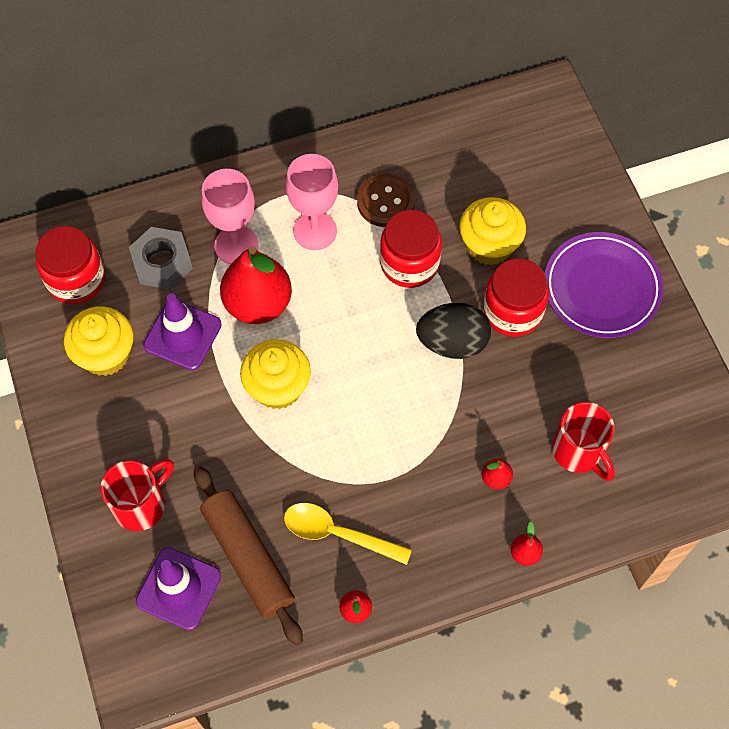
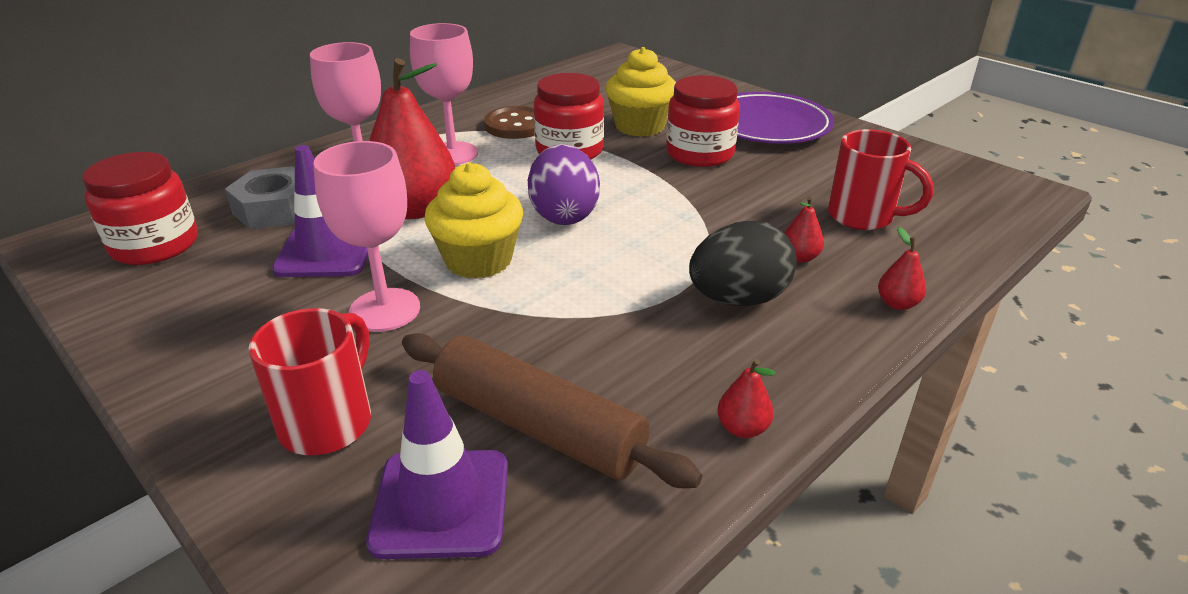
camera: 25 degrees left, 30 degrees down
(105, 354) = (217, 293): yellow cupcake -> none
(200, 416) = (385, 310): none -> pink goblet
(337, 534) = (652, 359): yellow spoon -> none
(360, 356) = (564, 215): none -> purple egg
(452, 342) = (658, 184): black egg -> black egg (738, 299)

